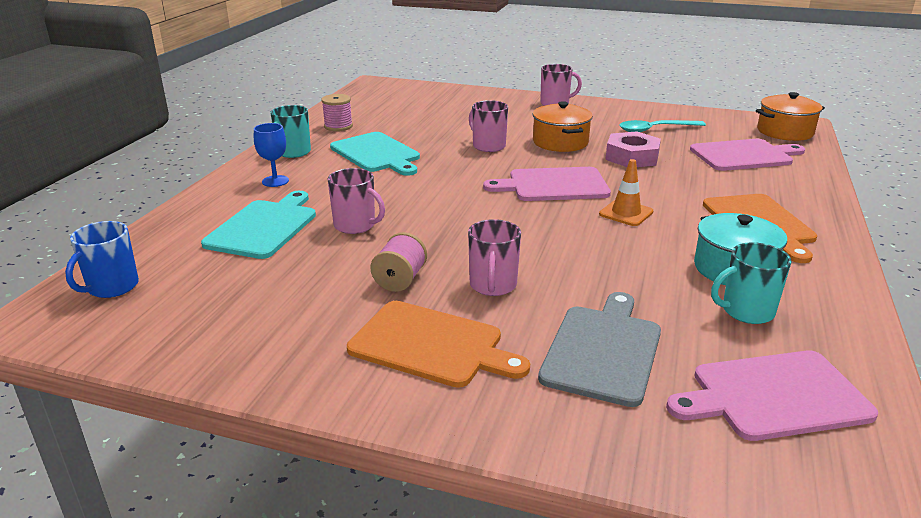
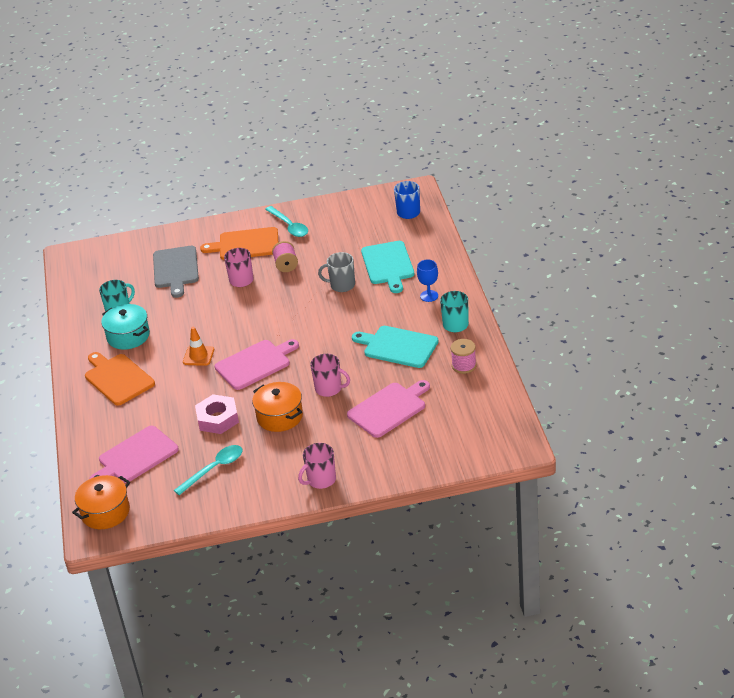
camera: 155 degrees right, 10 degrees up
(316, 348) = (289, 226): none -> turquoise spoon
(356, 225) = (341, 285): pink mug -> grey mug
(773, 396) = (105, 277): pink cutting board -> pink cutting board (389, 408)

